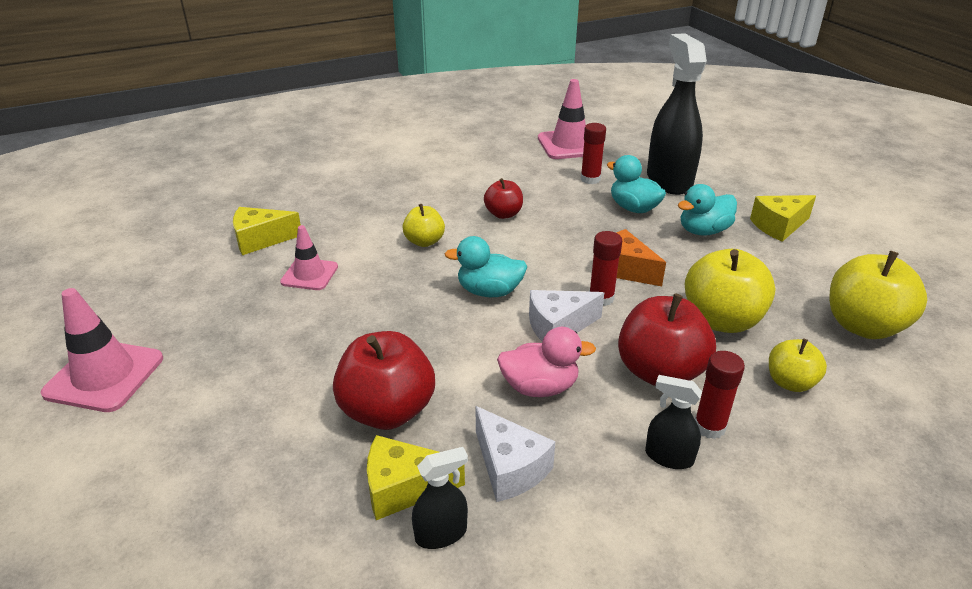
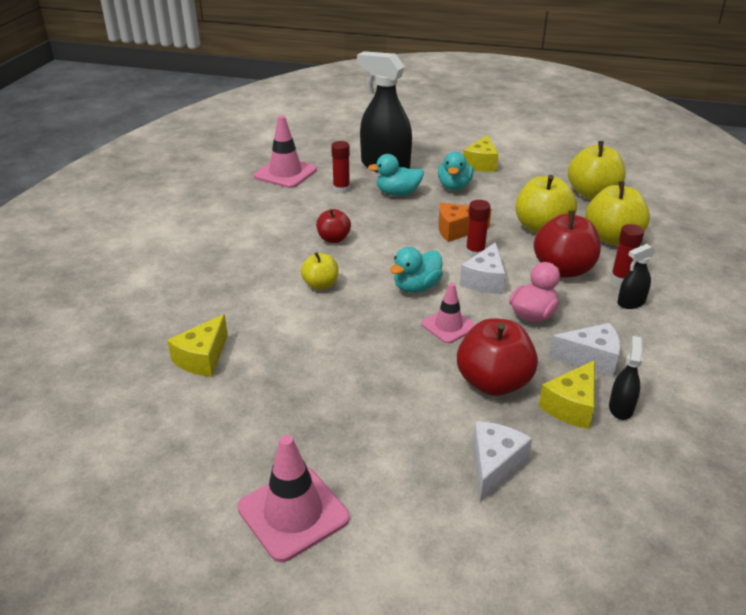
camera: 50 degrees left, 0 degrees up
(253, 470) = (494, 466): none -> white cheese
(309, 274) = (290, 353): pink traffic cone -> pink traffic cone (448, 326)
(790, 382) = (612, 238): yellow apple -> yellow apple, size x1.75

